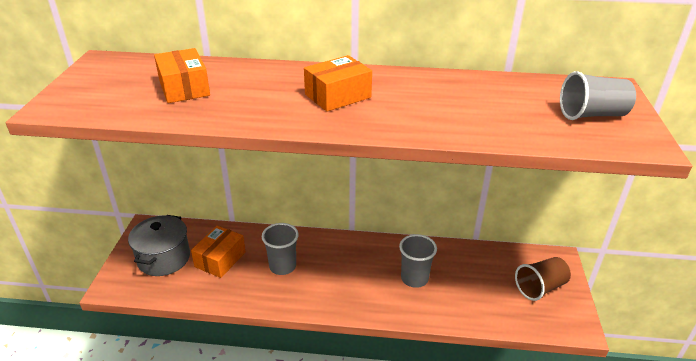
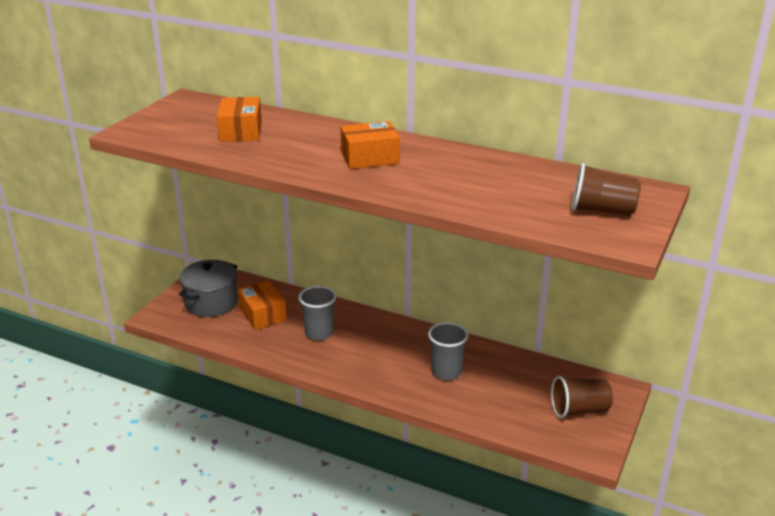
camera: 20 degrees right, 5 degrees down
(220, 259) = (263, 314): orange box -> orange box turned 75 degrees counterclockwise
(592, 115) = (602, 210): grey cup -> brown cup

